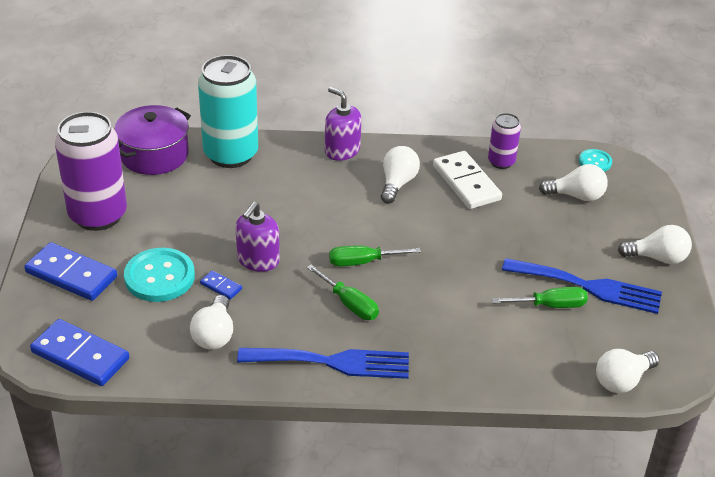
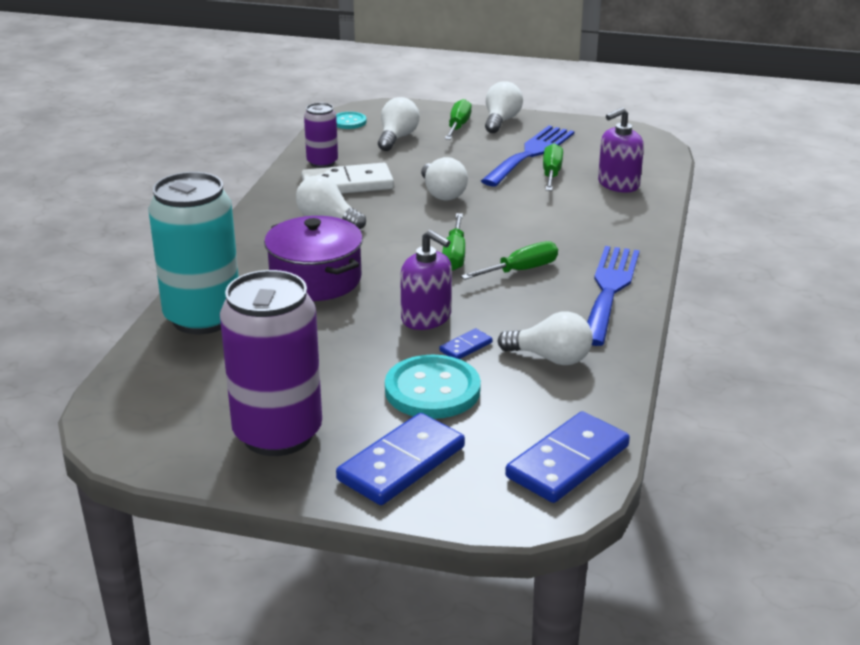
camera: 75 degrees left, 10 degrees down
(154, 155) = (163, 377): purple pot -> purple pot (315, 279)
(342, 150) = (245, 244): purple soap dispenser -> purple soap dispenser (618, 184)
(622, 380) = (654, 160): white light bulb -> white light bulb (442, 193)
(626, 230) = (458, 126): none -> green screwdriver

